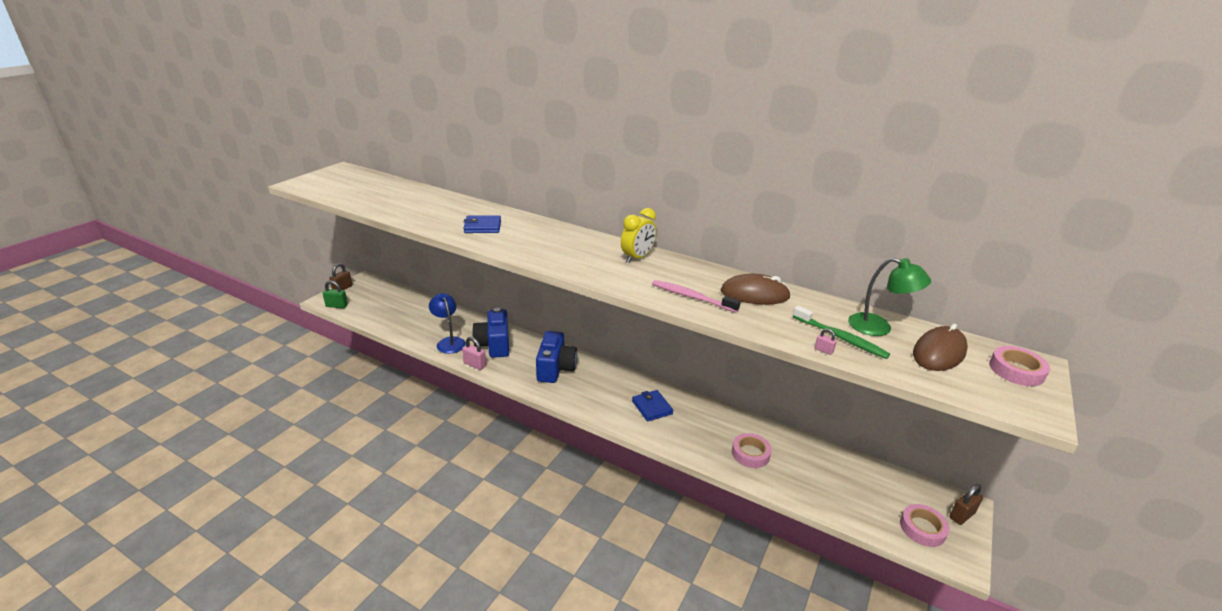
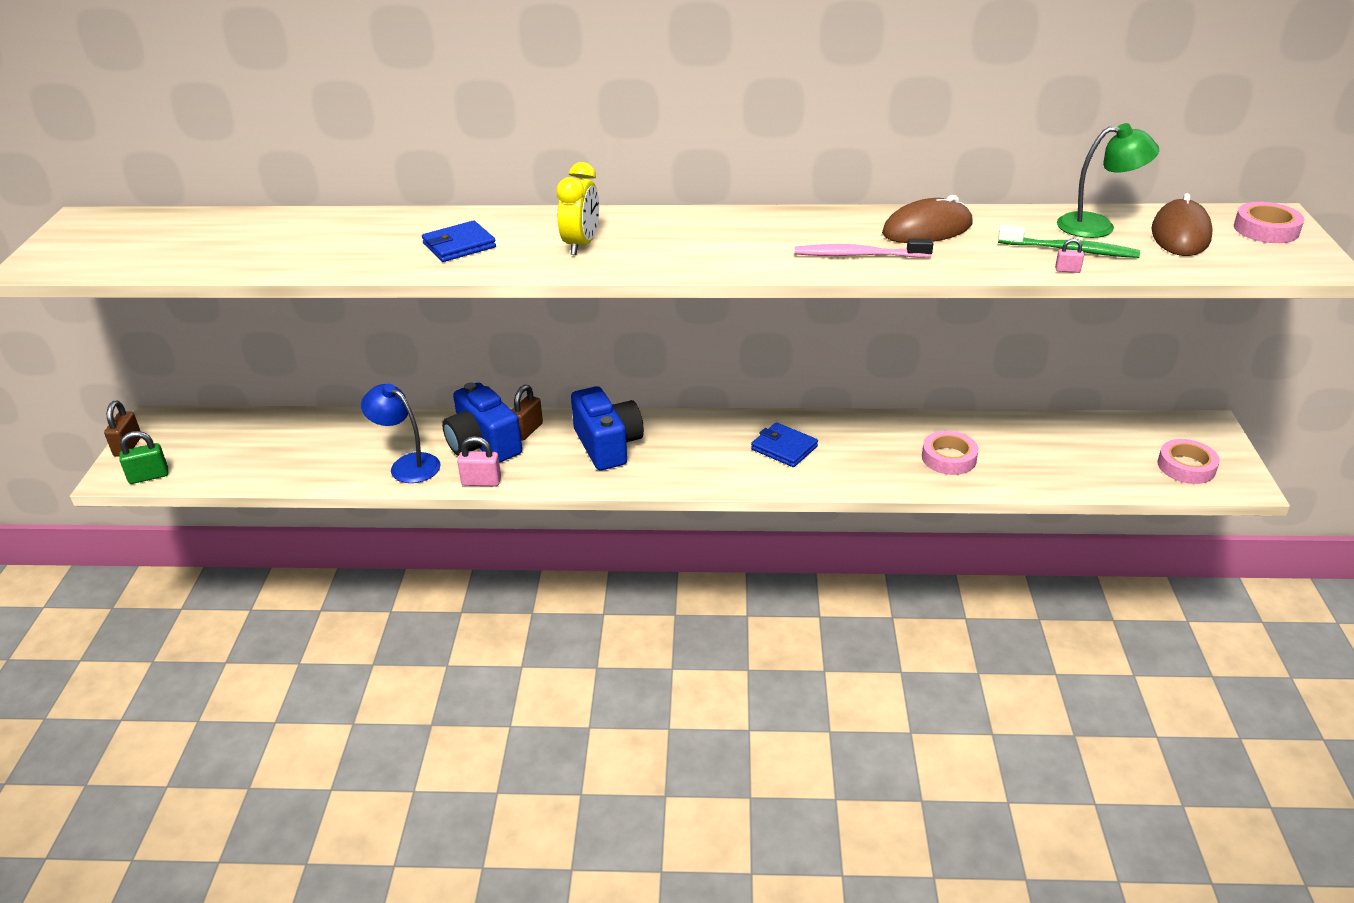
camera: 25 degrees left, 5 degrees up
(637, 258) = (733, 226): yellow clock -> yellow clock (581, 245)
(961, 515) = (1213, 438): brown padlock -> brown padlock (527, 430)

